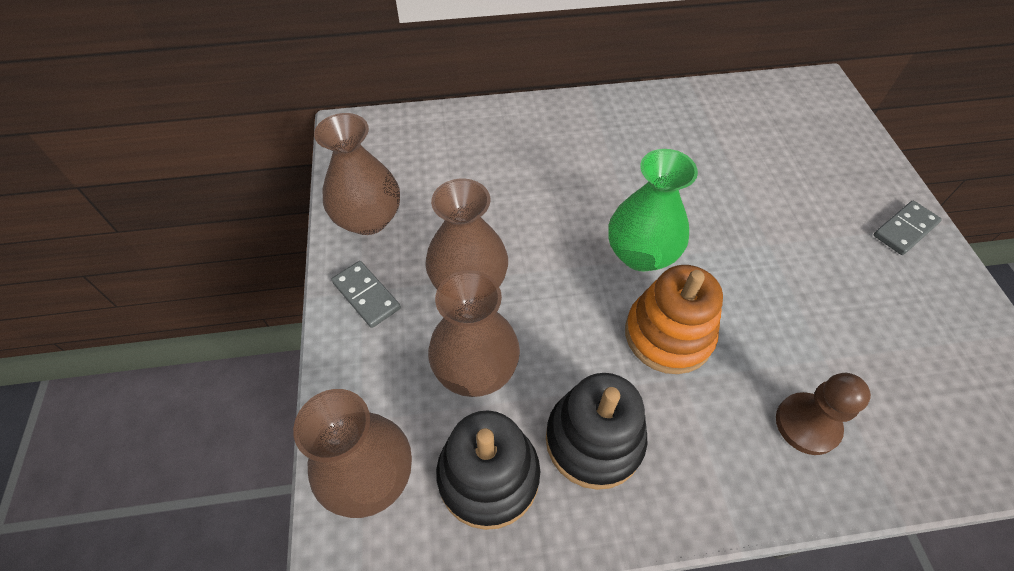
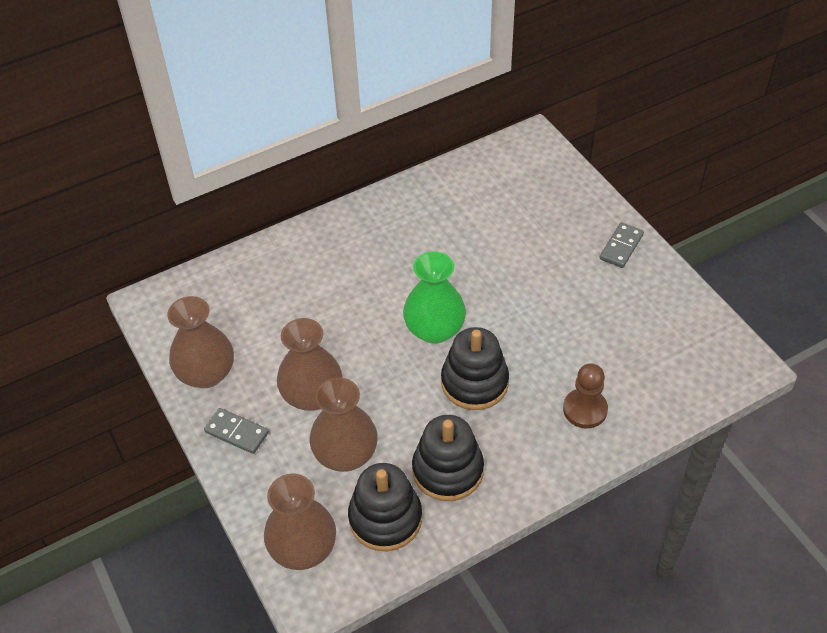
camera: 20 degrees left, 5 degrees down
(668, 335) = (474, 382): orange stacking toy -> black stacking toy

